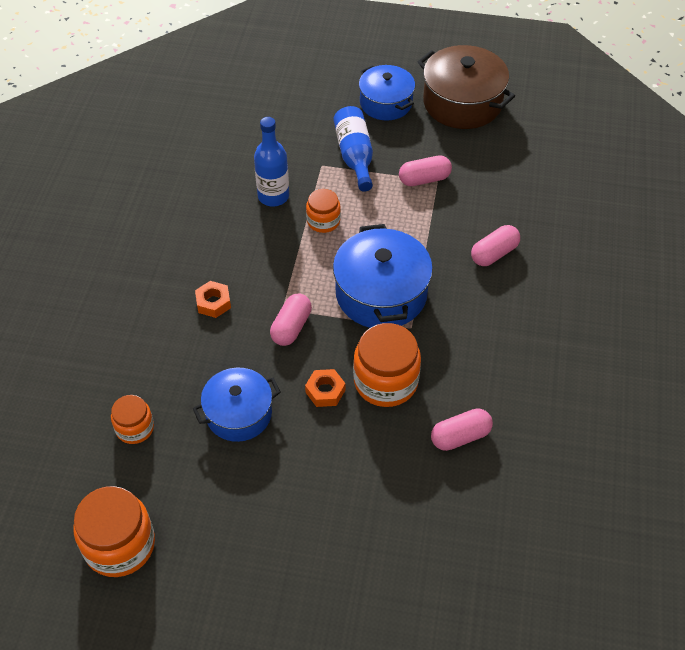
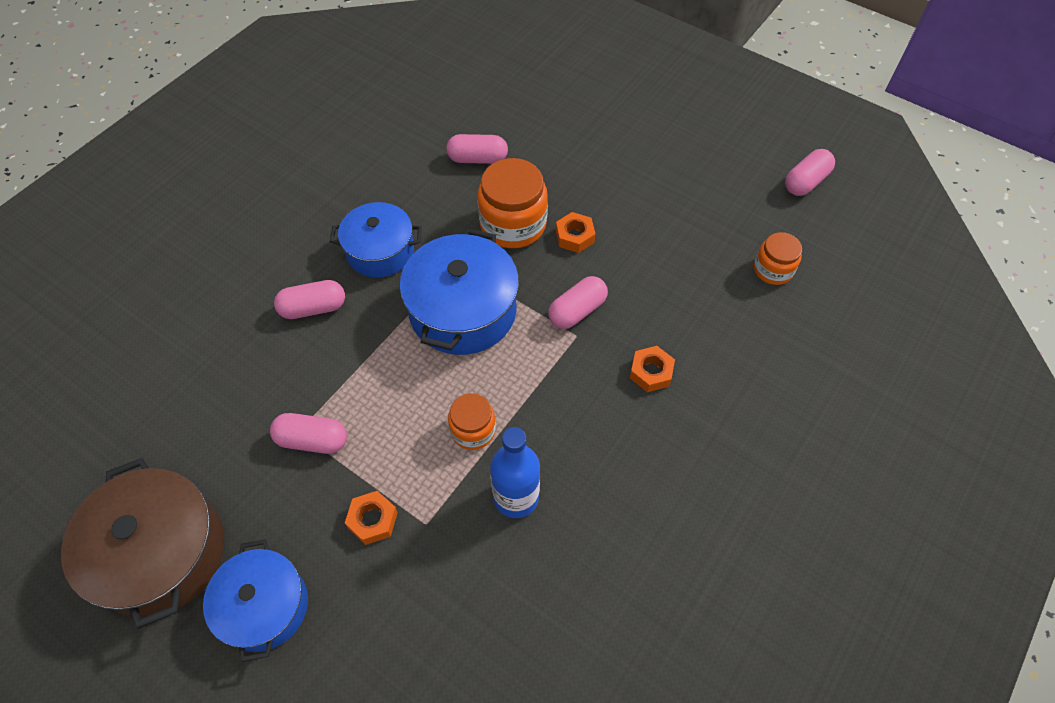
camera: 155 degrees left, 5 degrees up
(119, 545) = (806, 182): orange jar -> pink capsule
(239, 414) = (666, 246): blue pot -> blue pot (380, 251)
(355, 156) = (373, 520): blue bottle -> orange nut

